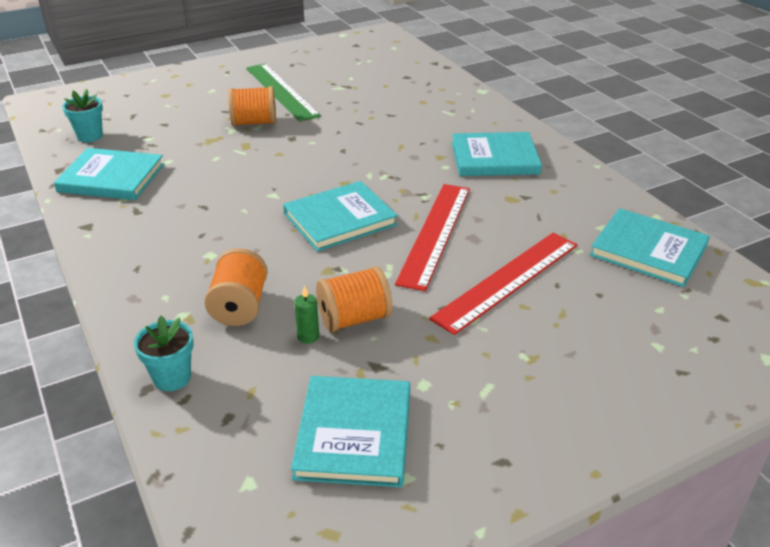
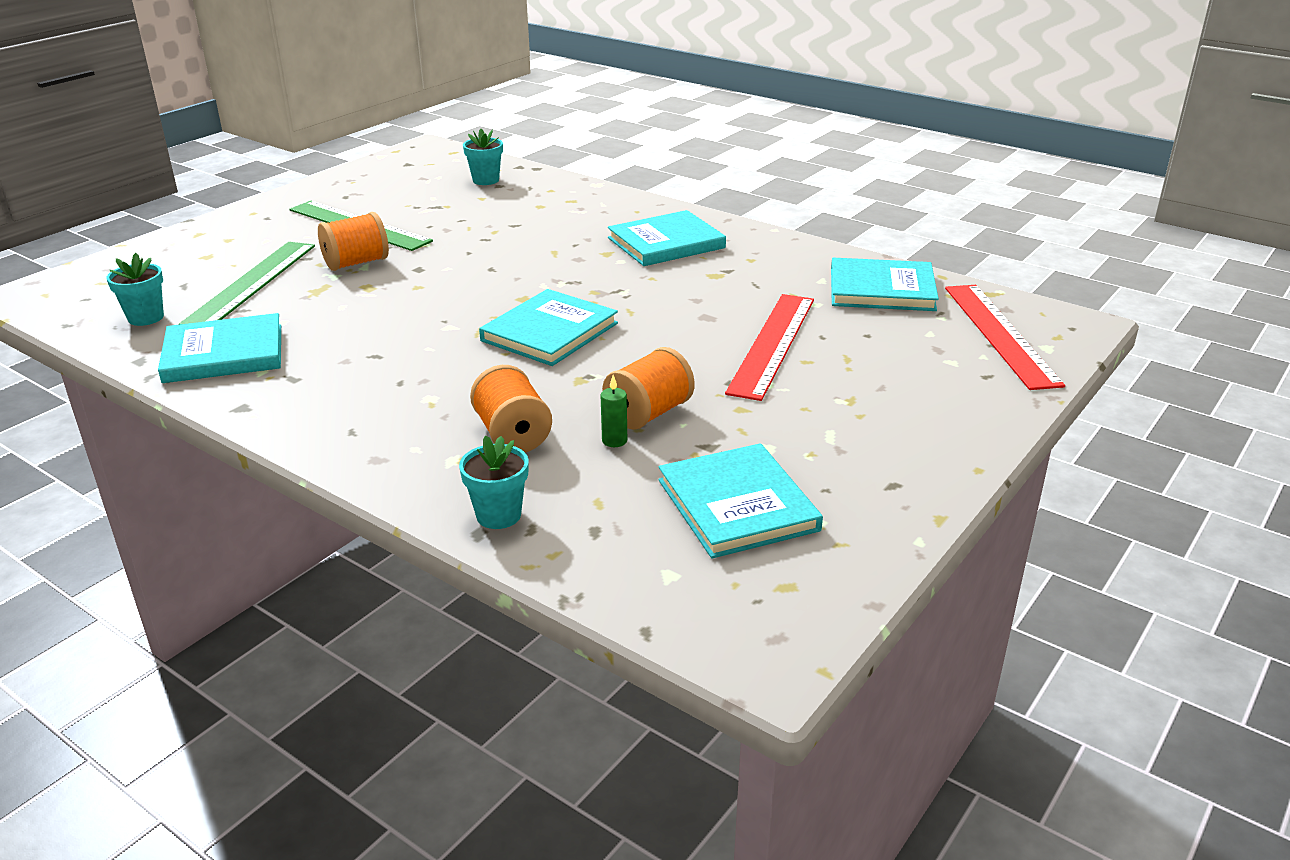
camera: 25 degrees left, 5 degrees down
(174, 124) = (251, 283): none -> green ruler
(400, 70) = (486, 180): none -> turquoise flower pot
(435, 233) = (664, 322): red ruler -> red ruler (1000, 334)

